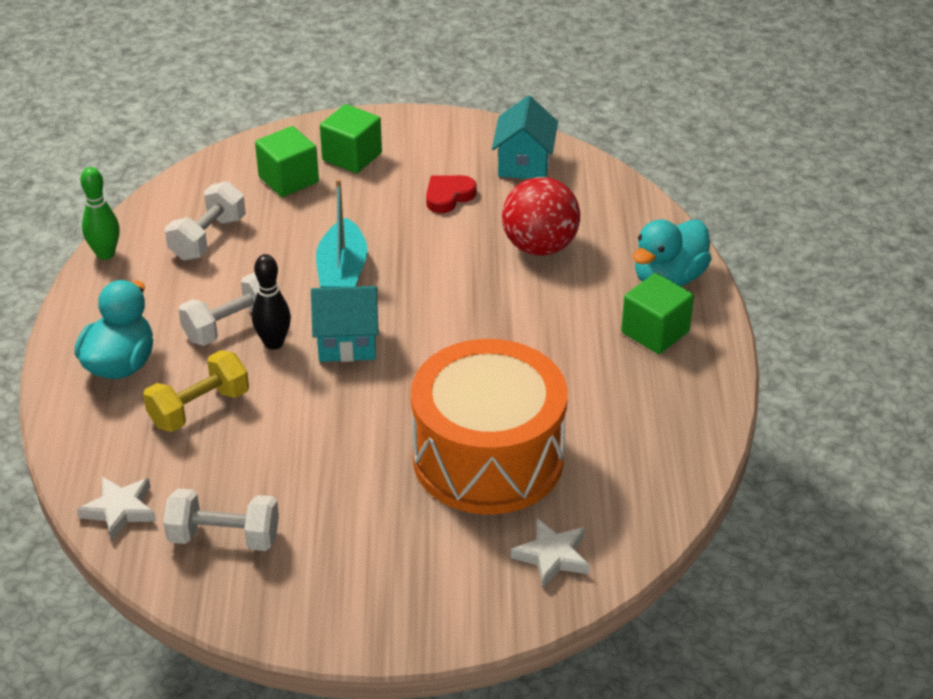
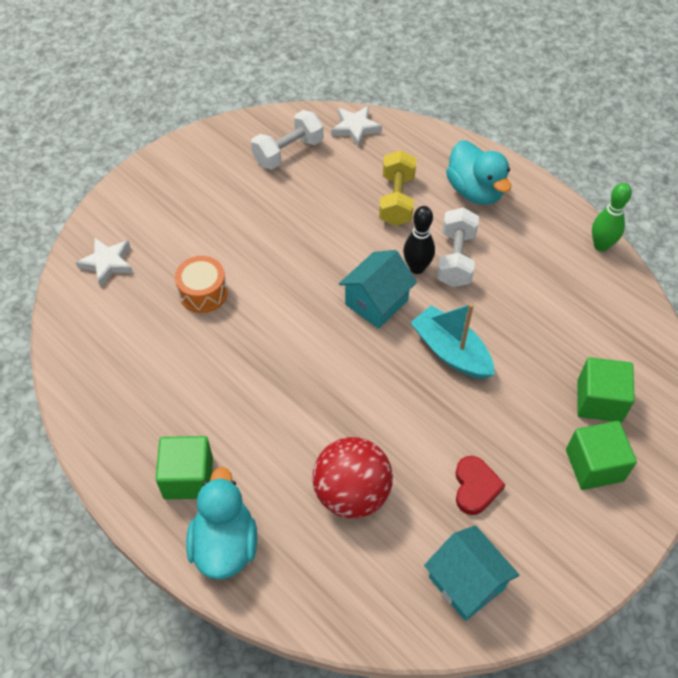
camera: 135 degrees right, 15 degrees up
(208, 238) = (567, 306): white dumbbell -> none
(488, 458) = (203, 293): orange drum -> orange drum, size x0.42

